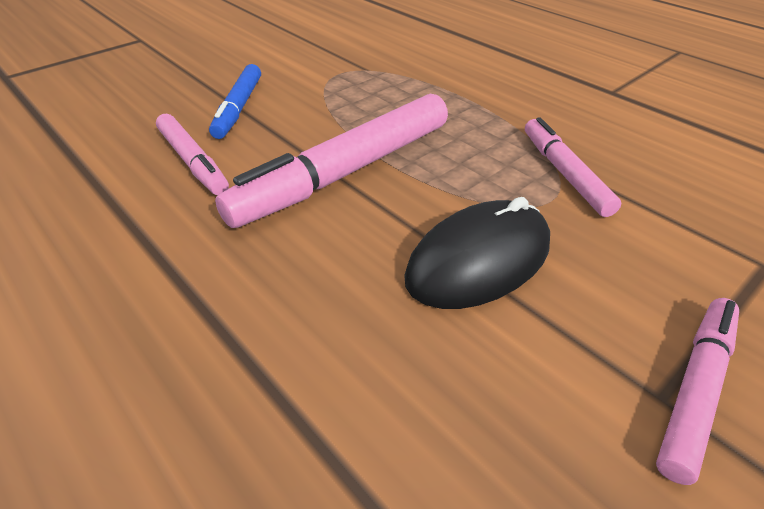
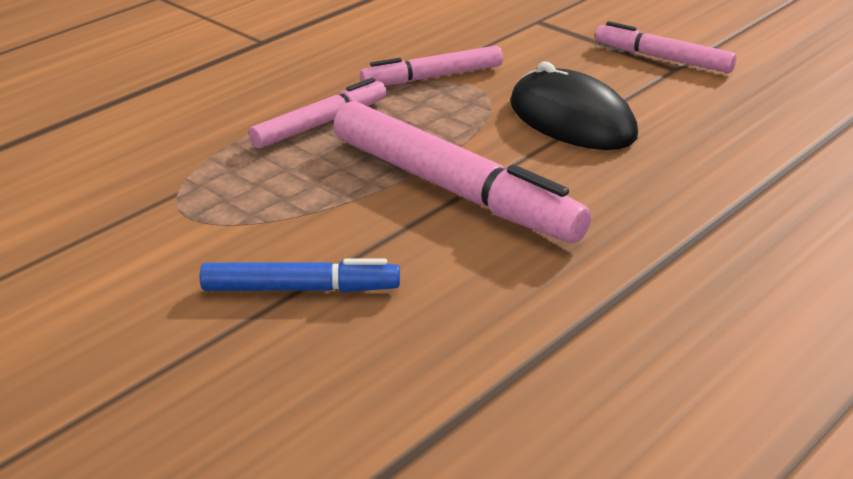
camera: 95 degrees left, 10 degrees down
(193, 162) = (451, 301): pink marker -> pink marker (320, 124)

